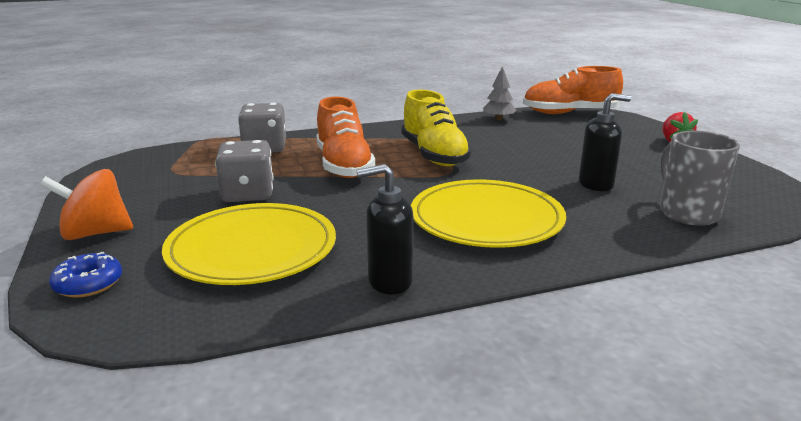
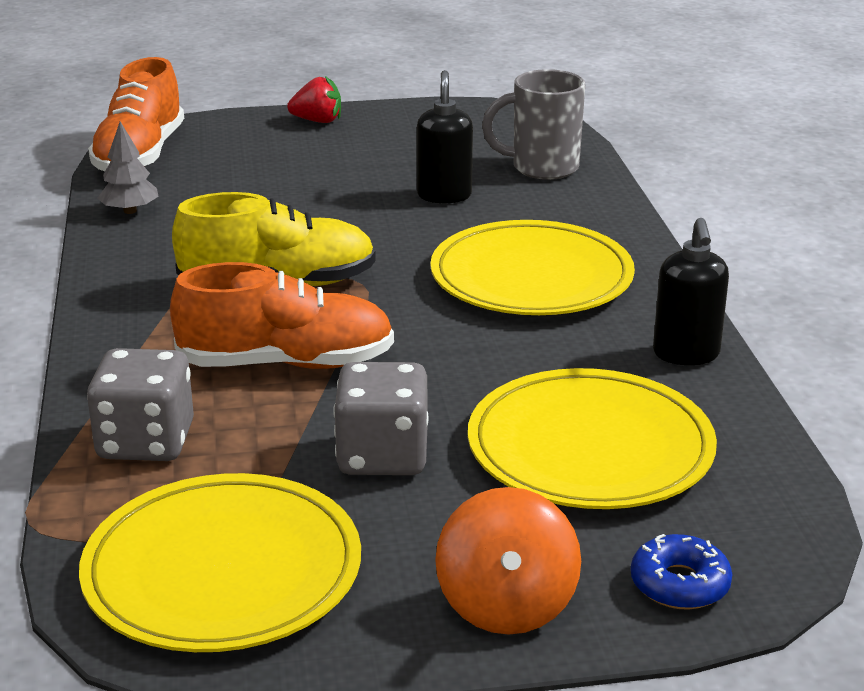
camera: 80 degrees left, 5 degrees up
(154, 172) = (222, 571): none -> yellow plate

